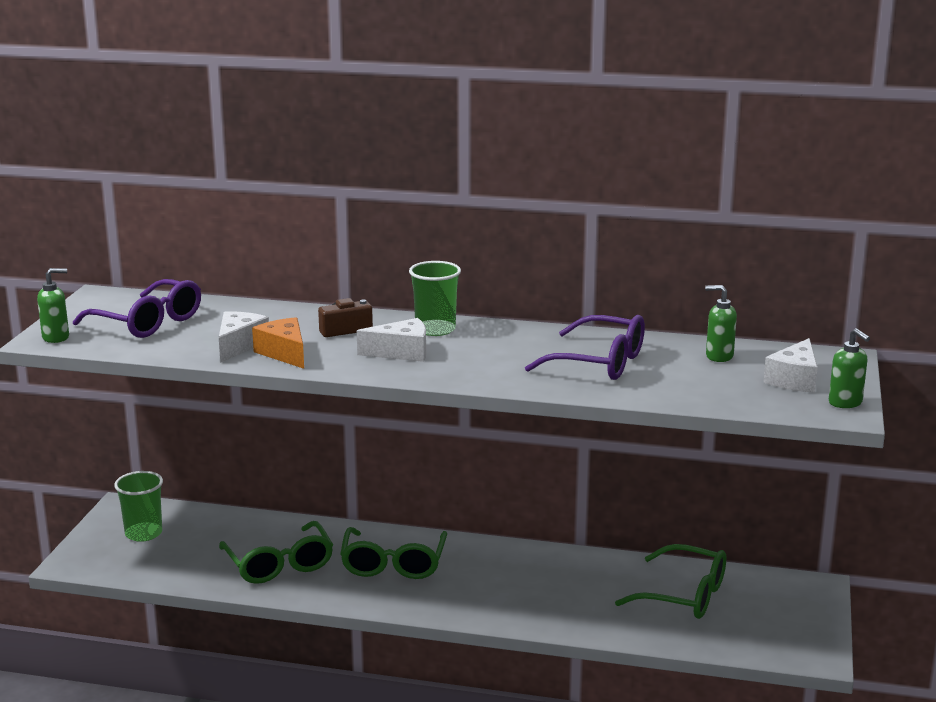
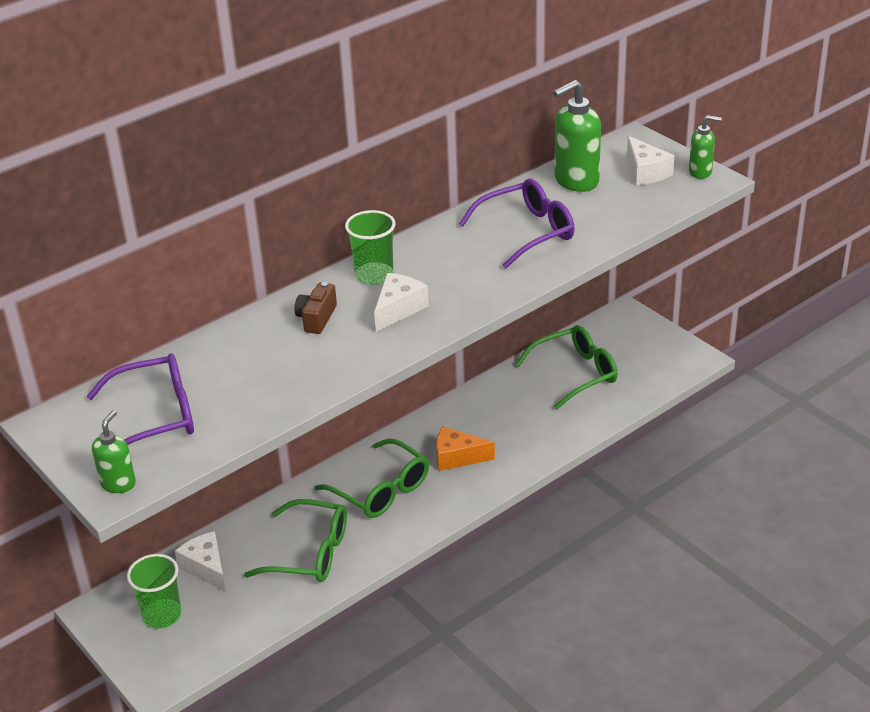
camera: 50 degrees left, 15 degrees up
(239, 345) = (277, 384): white cheese -> white cheese (206, 568)
(284, 353) = (325, 367): orange cheese -> orange cheese (457, 457)
(719, 356) = (576, 181): green soap dispenser -> green soap dispenser, size x1.76

